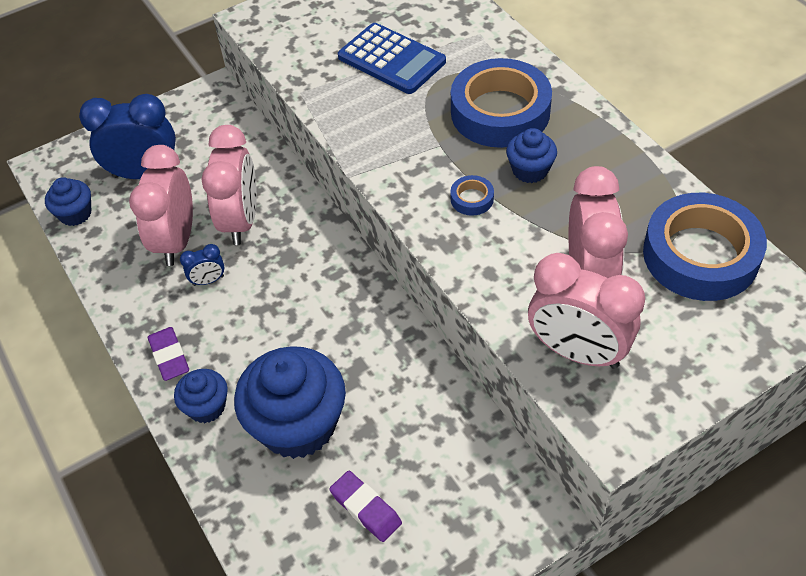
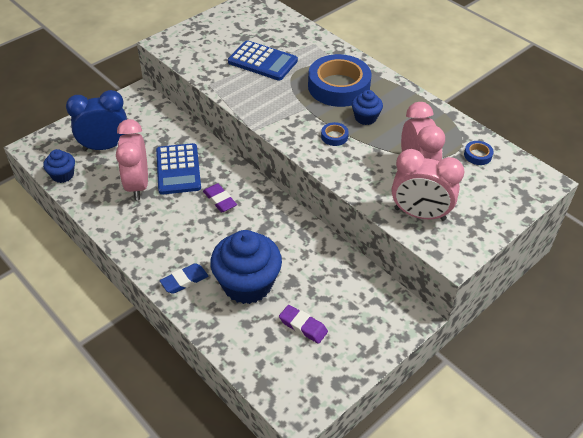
camera: 15 degrees left, 5 degrees down
(169, 356) = (151, 254): purple eraser -> purple eraser (219, 200)
(206, 407) = (184, 281): blue cupcake -> blue eraser
(208, 281) = (165, 207): blue clock -> none
(241, 221) = (178, 169): pink clock -> blue calculator
(700, 255) = (477, 155): blue tape -> blue tape, size x0.41

